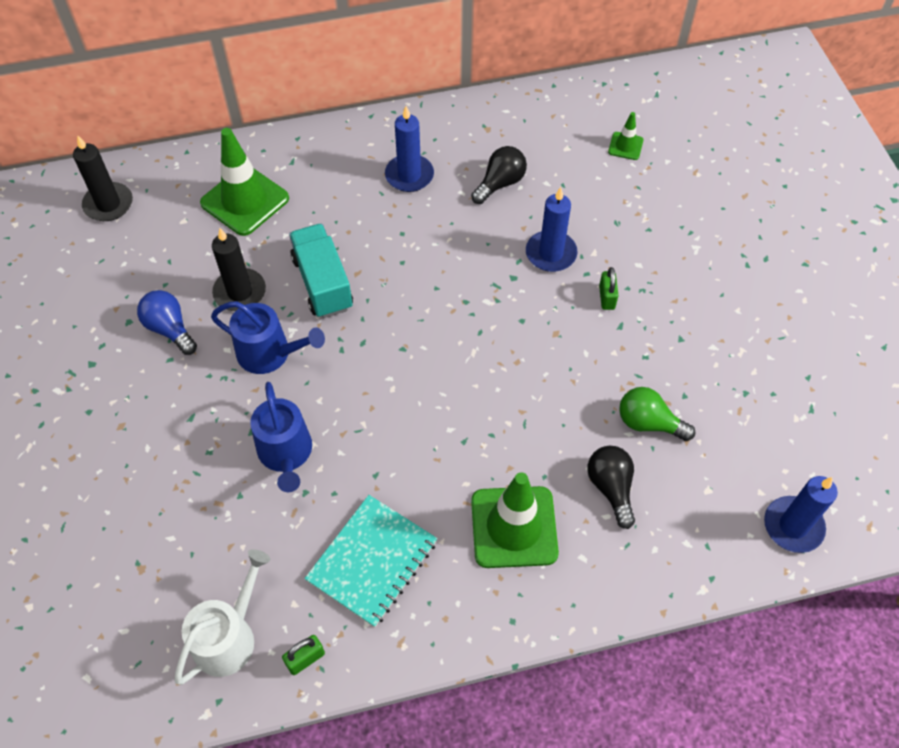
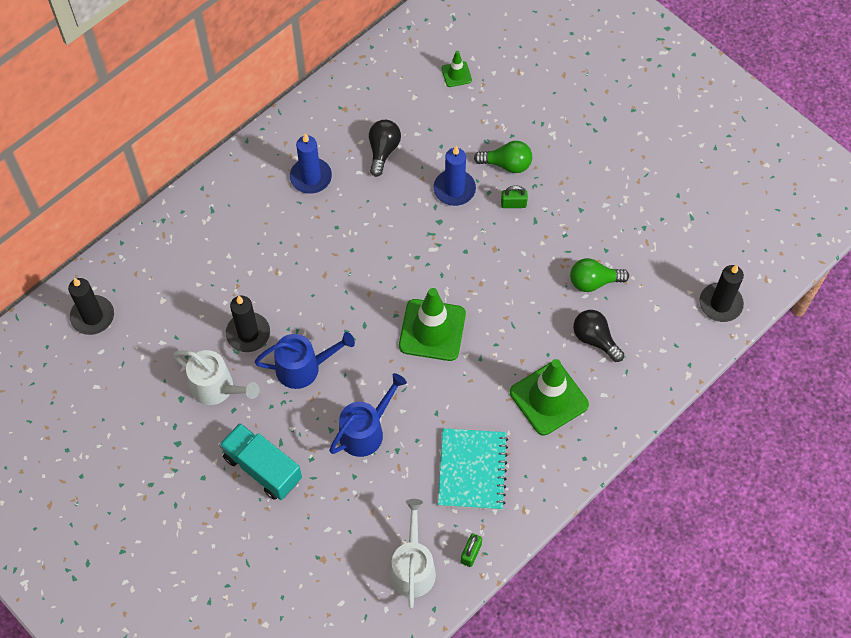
camera: 30 degrees left, 5 degrees up
(170, 329) = (216, 388): blue light bulb -> white watering can
(245, 201) = (199, 260): green traffic cone -> green traffic cone (432, 330)
(286, 453) = (365, 431): blue watering can -> blue watering can turned 90 degrees counterclockwise
(322, 283) = (304, 295): turquoise truck -> turquoise truck (262, 468)
(607, 297) = (513, 204): green padlock -> green padlock turned 60 degrees counterclockwise
(625, 255) = (507, 164): none -> green light bulb
(793, 526) = (720, 304): blue candle -> black candle

